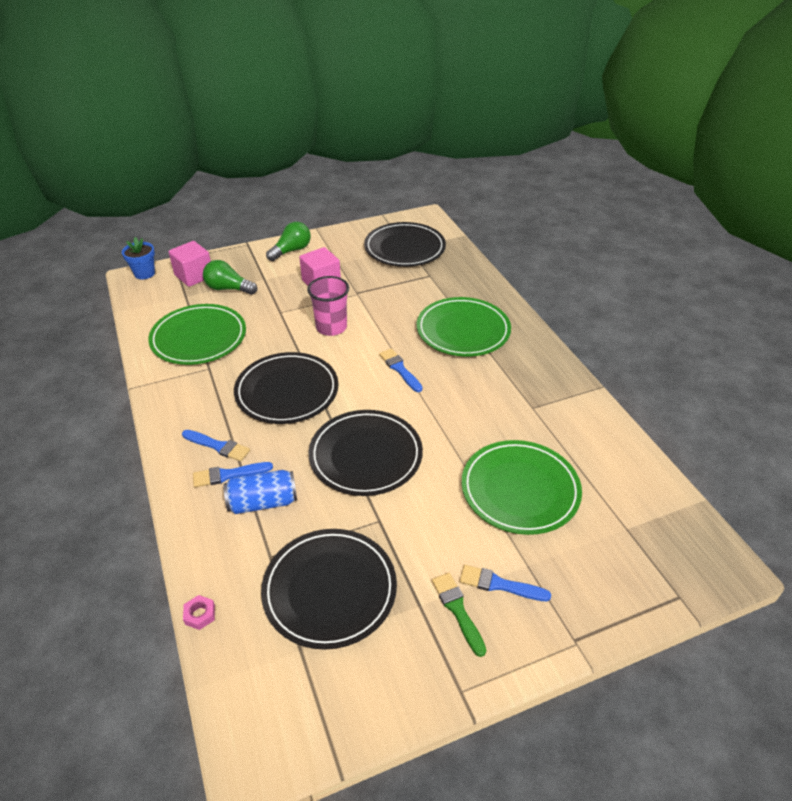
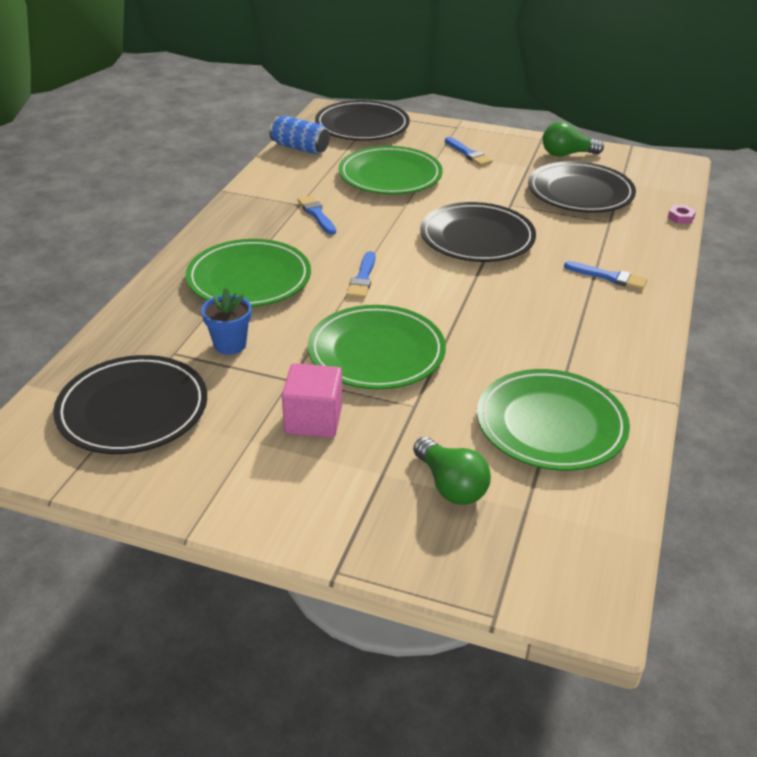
camera: 140 degrees left, 5 degrees down
(144, 273) = (569, 608): blue flower pot -> blue flower pot (230, 344)
(194, 276) = (485, 546): pink cube -> none
(218, 446) = (604, 301): blue brush -> blue brush (317, 214)
(263, 502) = (592, 249): blue can -> blue can (300, 148)
(287, 391) = (496, 313): black plate -> black plate (362, 126)
(291, 251) = (285, 506): green light bulb -> green light bulb (567, 154)
(331, 327) = (376, 352): pink cup -> green plate
(457, 610) = (507, 157): green brush -> none

